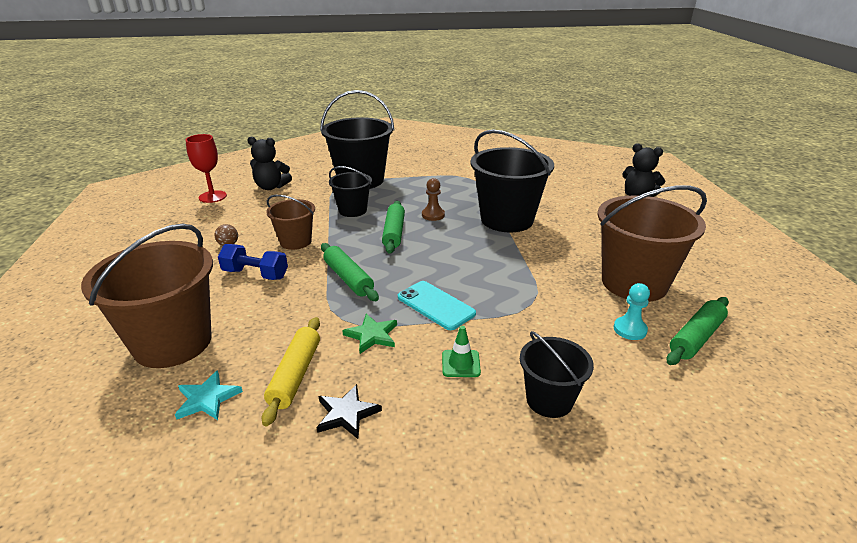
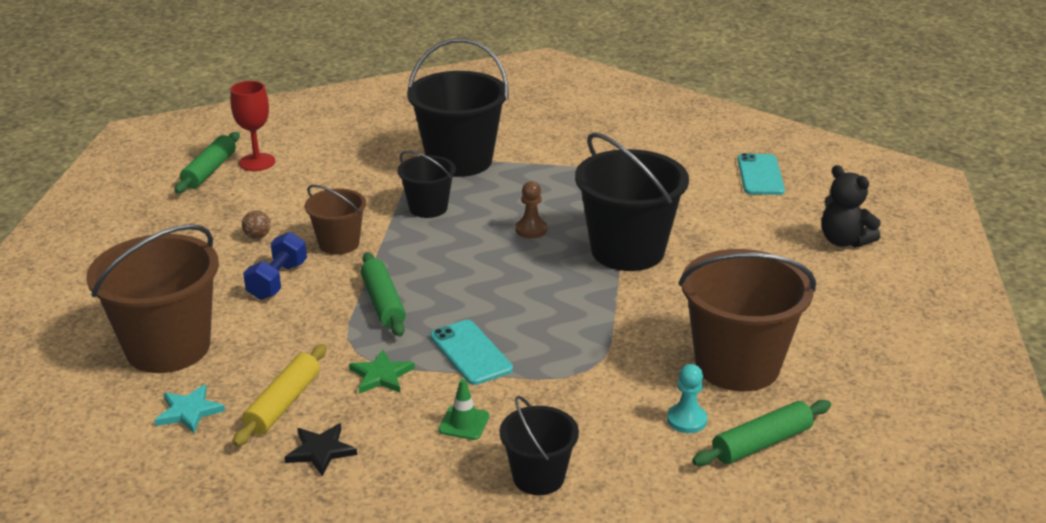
camera: 15 degrees right, 0 degrees up
(255, 274) = (277, 281): blue dumbbell -> blue dumbbell turned 75 degrees clockwise
(271, 187) = (336, 156): black teddy bear -> none
(394, 233) = (466, 249): green rolling pin -> green rolling pin (209, 171)
(559, 167) = (760, 175): none -> turquoise phone

